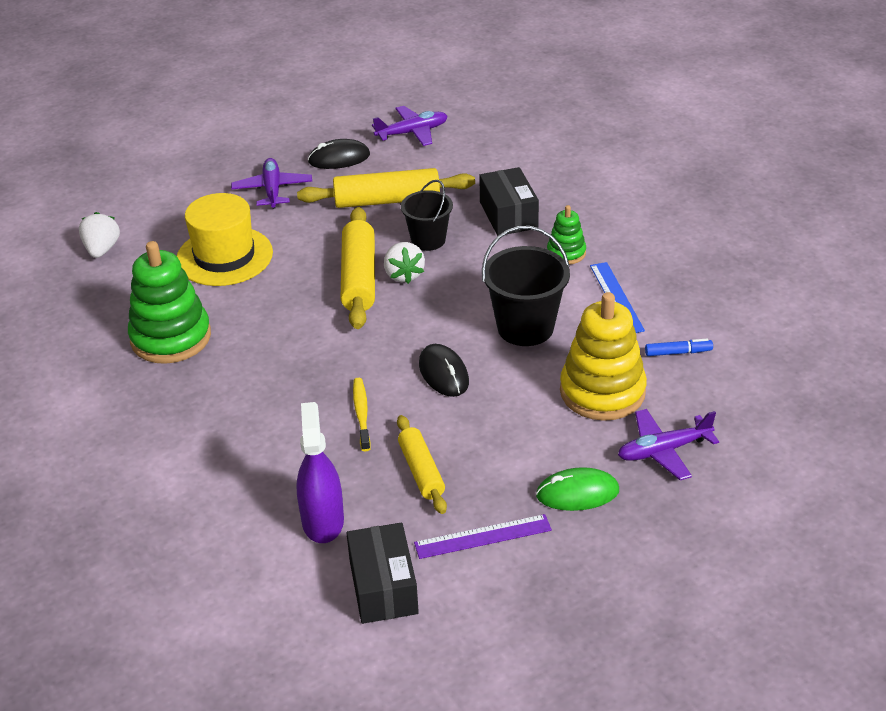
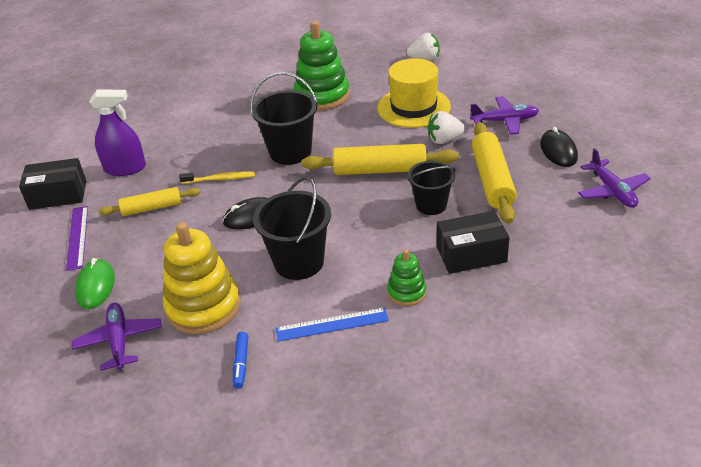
camera: 95 degrees right, 0 degrees up
(308, 355) = (290, 152): none -> black bucket
(404, 275) = (381, 193): white strawberry -> white strawberry (444, 140)

